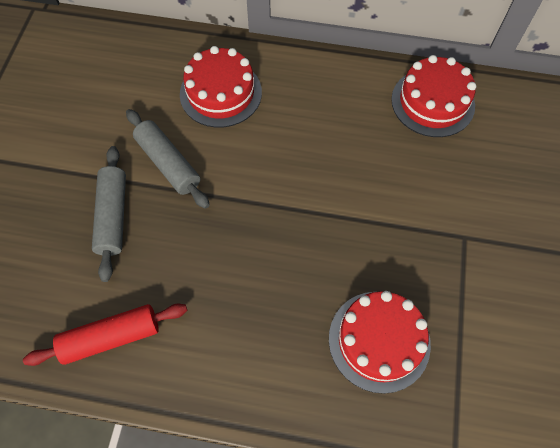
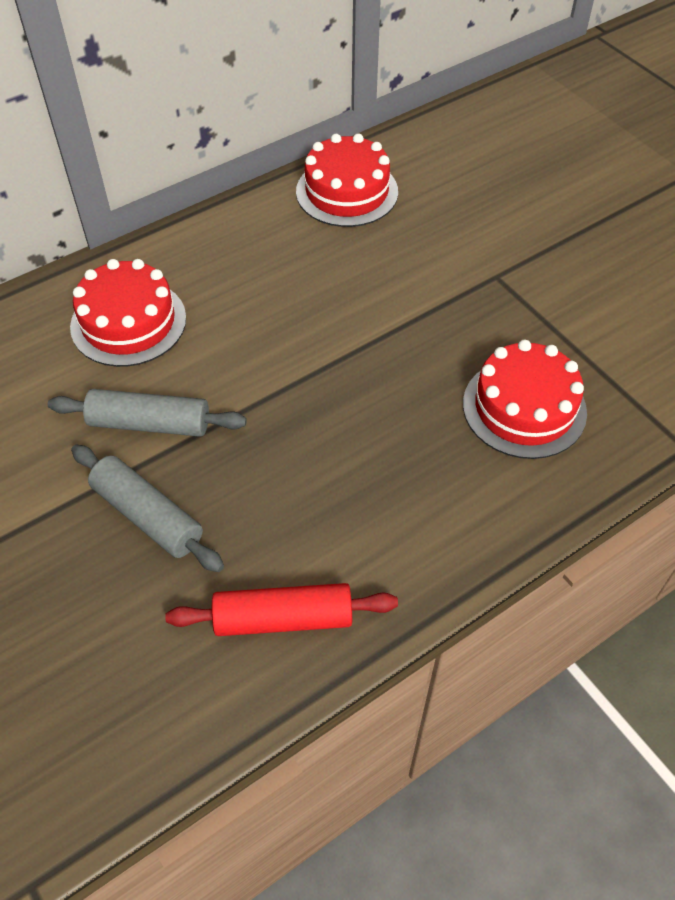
camera: 45 degrees left, 10 degrees down
(111, 337) = (283, 618): red rolling pin -> red rolling pin turned 60 degrees clockwise

